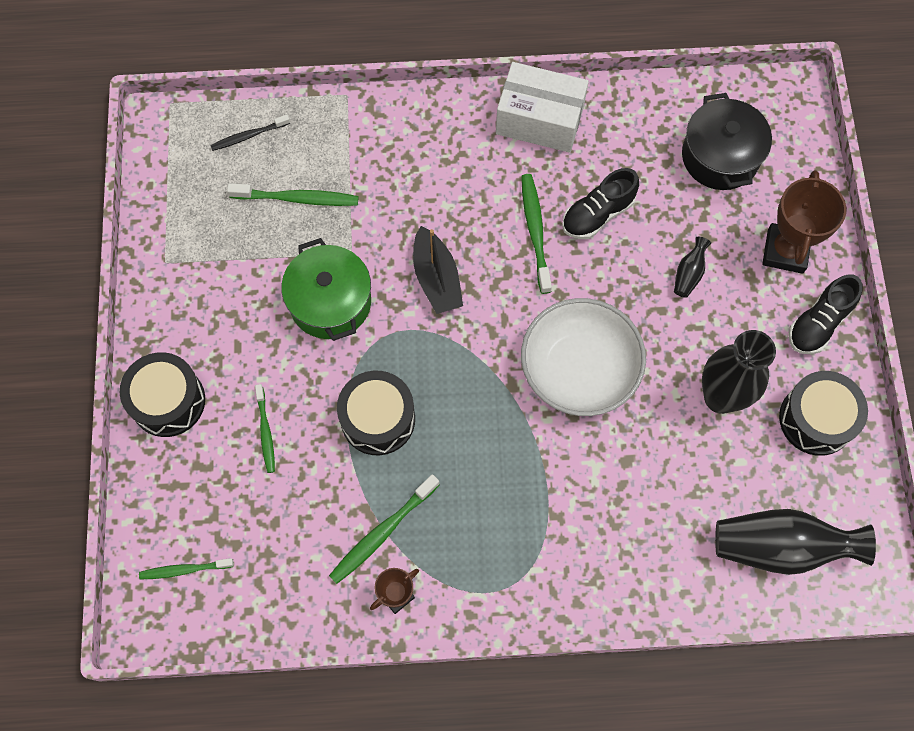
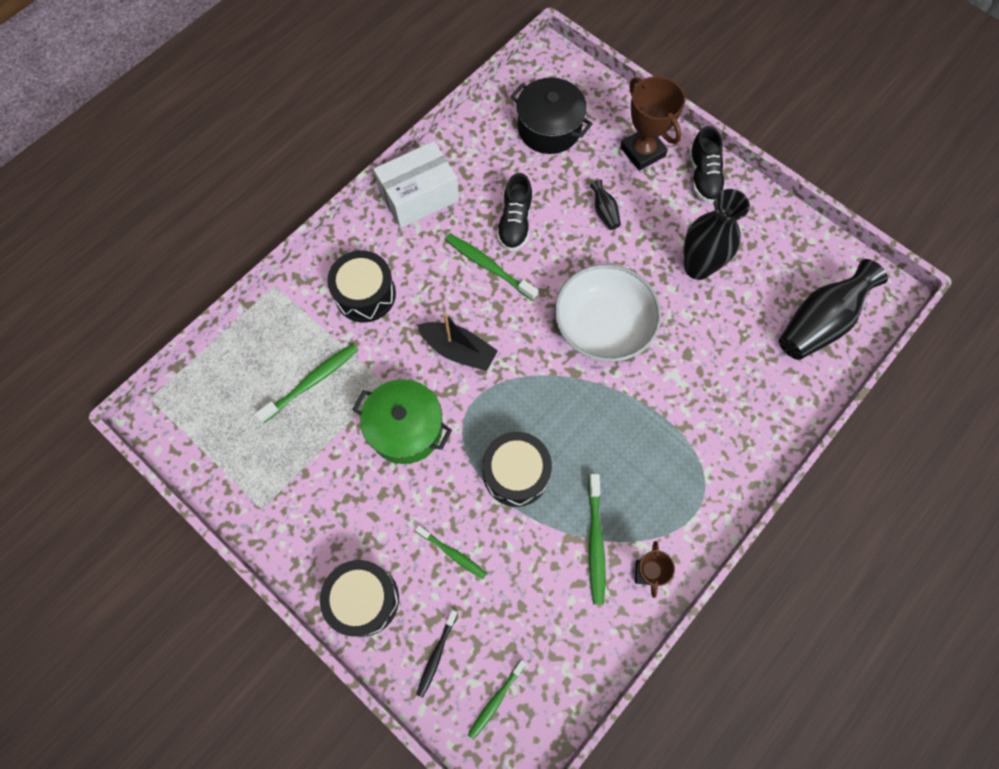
camera: 45 degrees left, 0 degrees up
(248, 136) = (233, 371): black toothbrush -> black toothbrush (436, 655)
(816, 419) = (759, 232): black drum -> black drum (365, 294)

